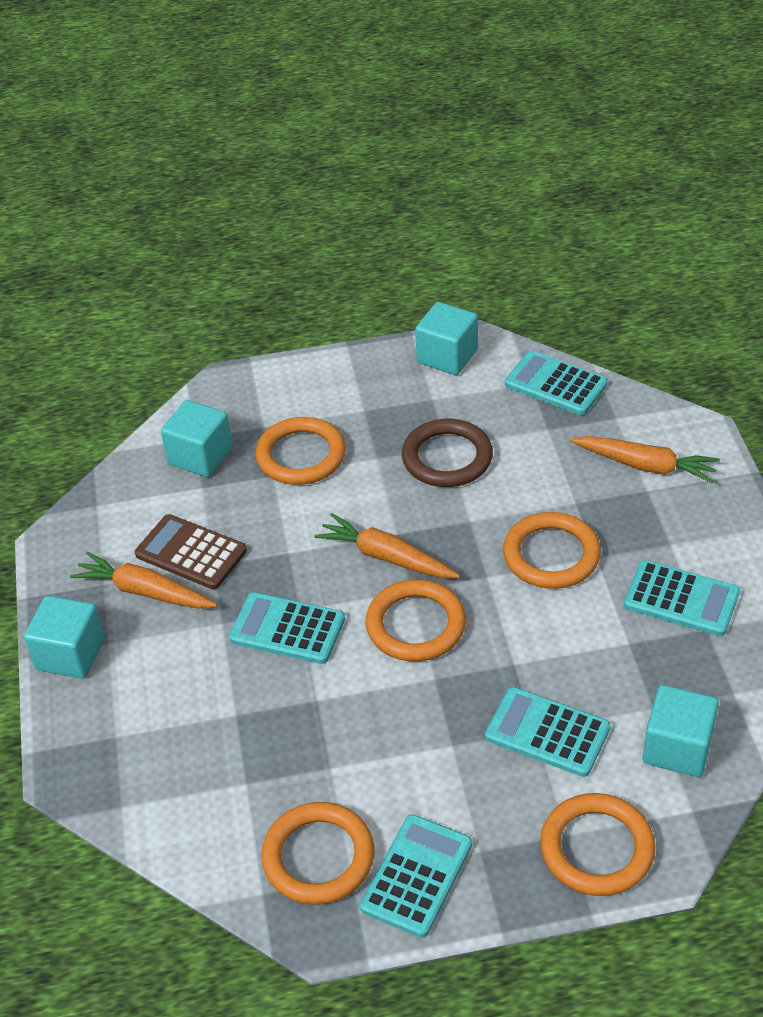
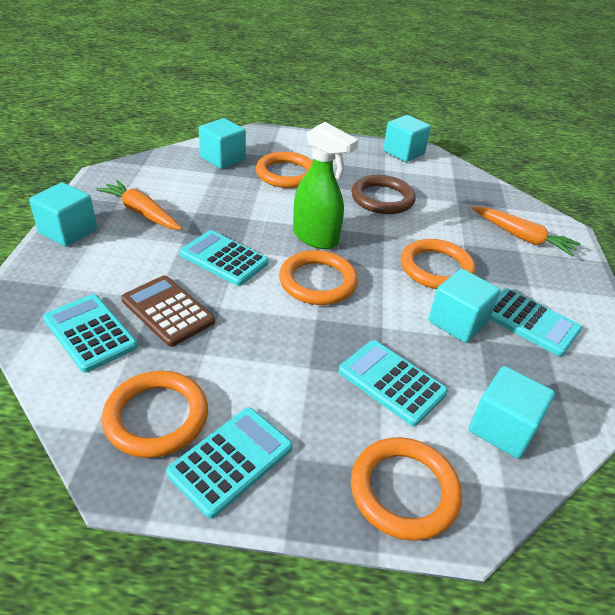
camera: 10 degrees right, 5 degrees down
(191, 553) = (185, 201): brown calculator -> brown calculator (168, 311)
(387, 557) = (316, 238): orange carrot -> green spray bottle
(556, 384) = (470, 182): turquoise calculator -> turquoise calculator (90, 333)
(598, 628) = (457, 322): none -> turquoise cube

